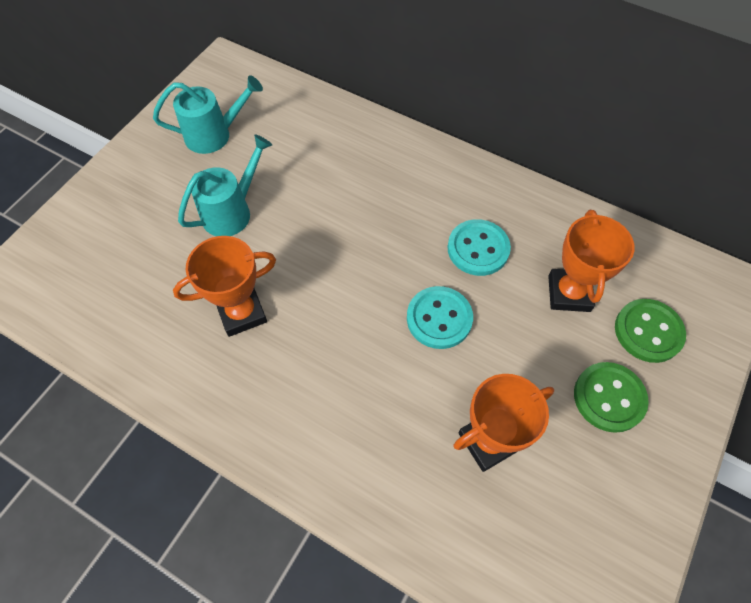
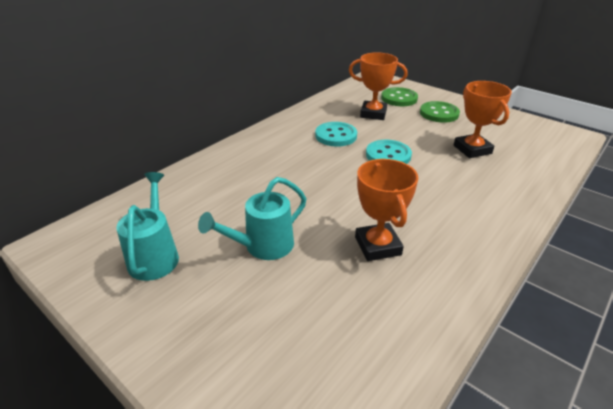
camera: 80 degrees left, 25 degrees down
(232, 211) = (262, 247): turquoise watering can -> turquoise watering can turned 90 degrees counterclockwise

